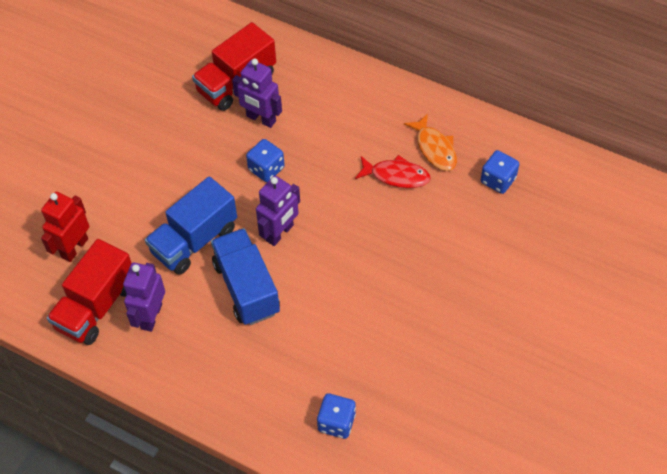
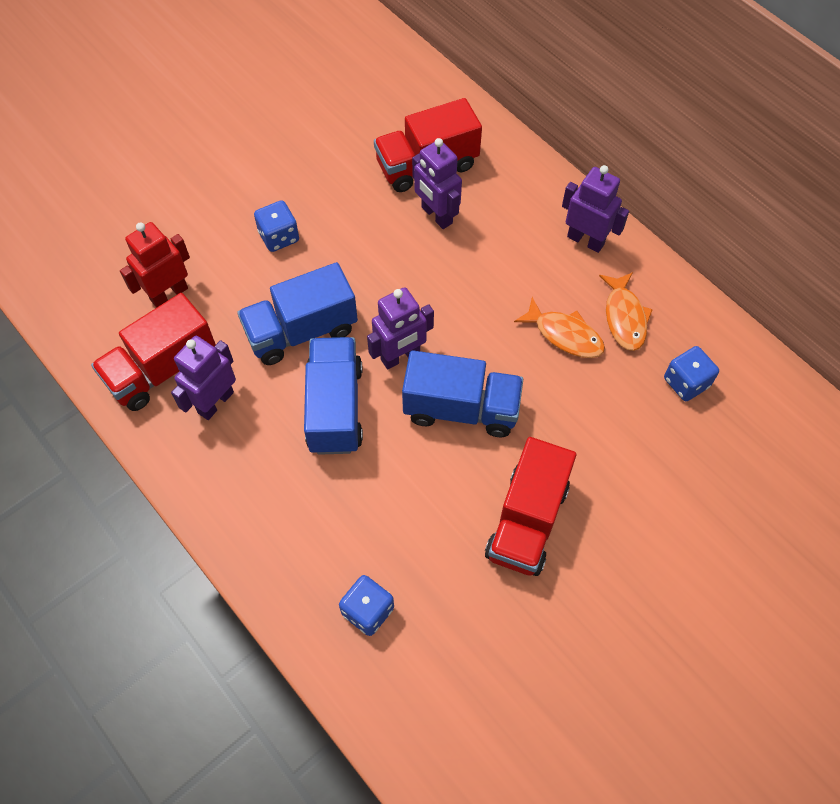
camera: 20 degrees right, 5 degrees up
(266, 169) = (417, 275): blue dice -> blue dice (279, 237)
(342, 255) = (461, 408): none -> blue truck
(382, 101) = (585, 240): none -> purple robot
(396, 176) = (565, 335): red fish -> orange fish
(425, 317) = (527, 521): none -> red truck

